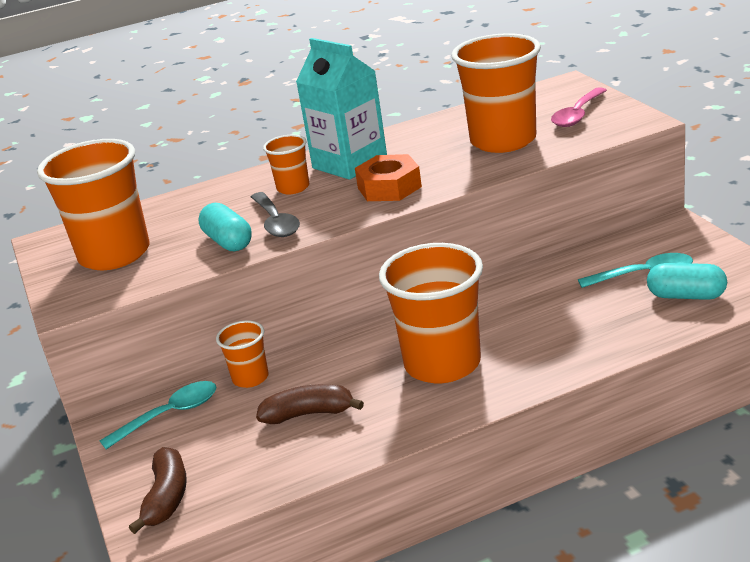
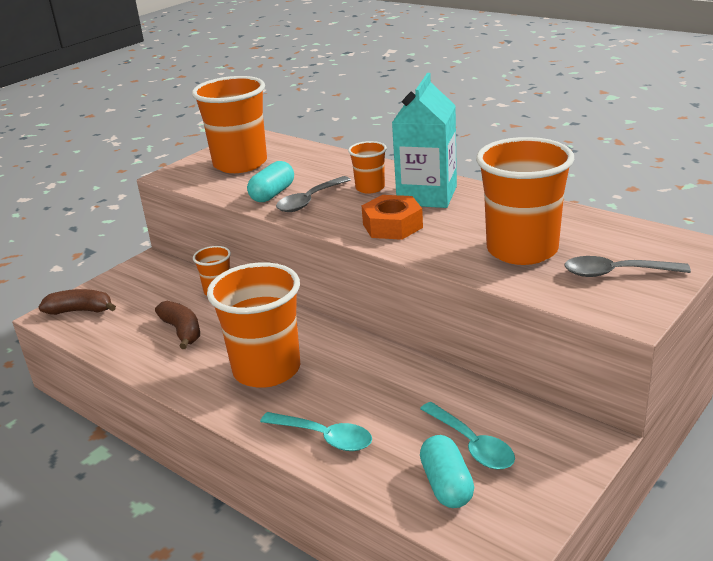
camera: 60 degrees right, 0 degrees up
(167, 497) = (80, 311): brown banana -> brown banana turned 150 degrees counterclockwise
(170, 415) = (166, 277): turquoise spoon -> turquoise spoon (324, 437)
(577, 114) = (616, 273): pink spoon -> grey spoon

